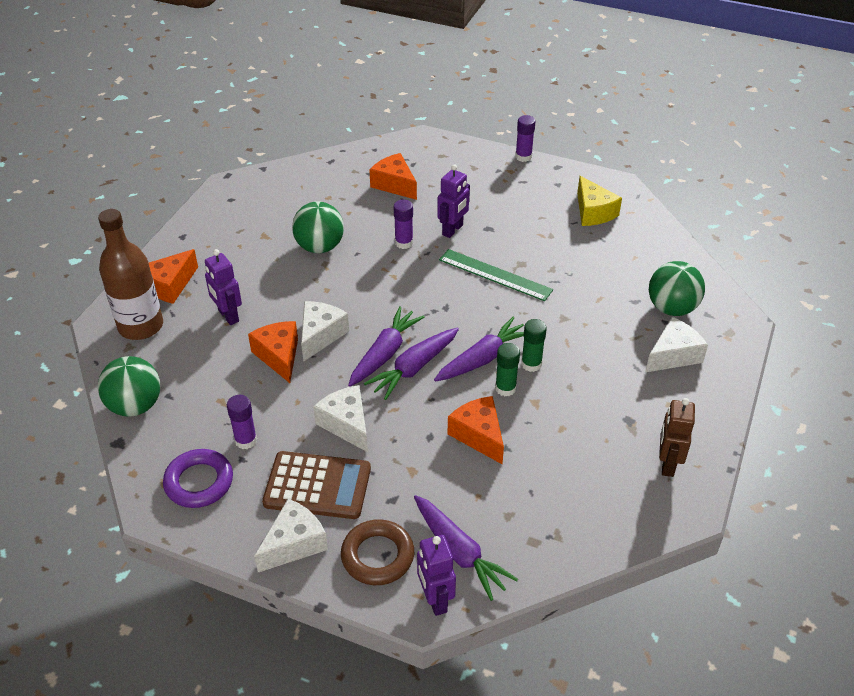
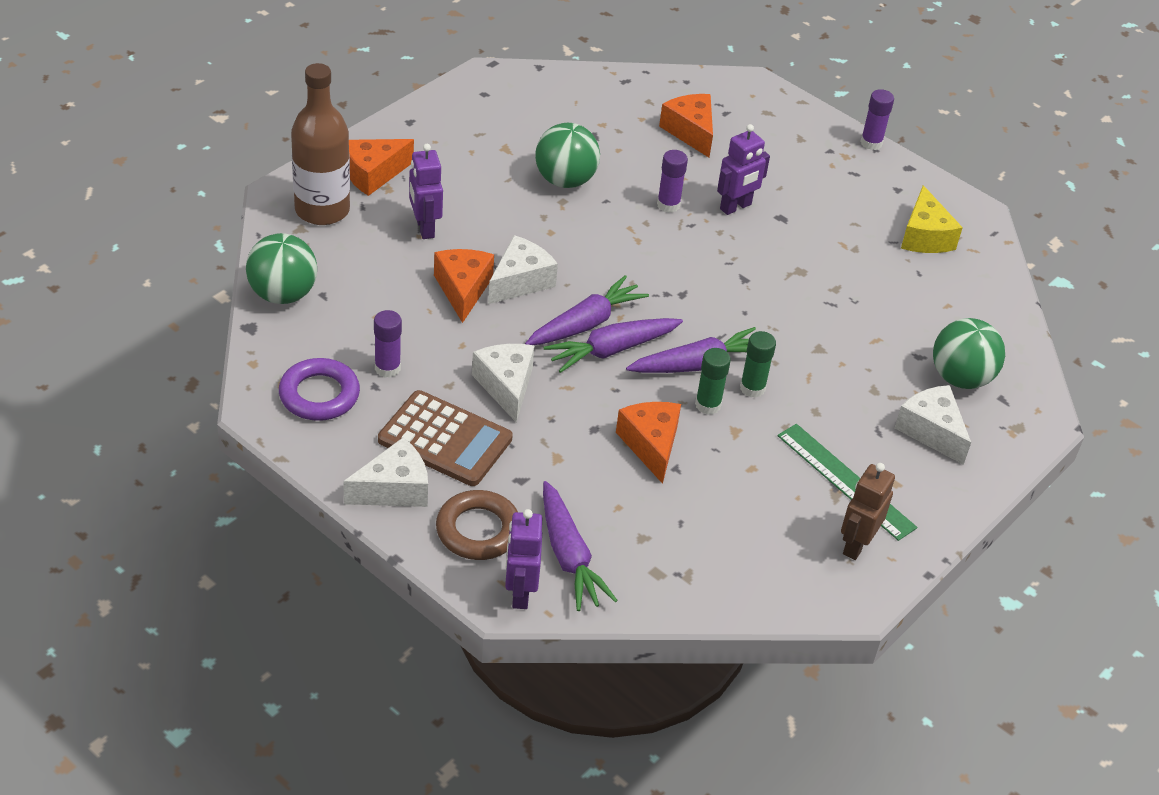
camera: 15 degrees right, 0 degrees up
(495, 275) = (761, 274): green ruler -> green ruler (846, 481)
(673, 355) = (931, 431): white cheese -> white cheese turned 105 degrees counterclockwise

